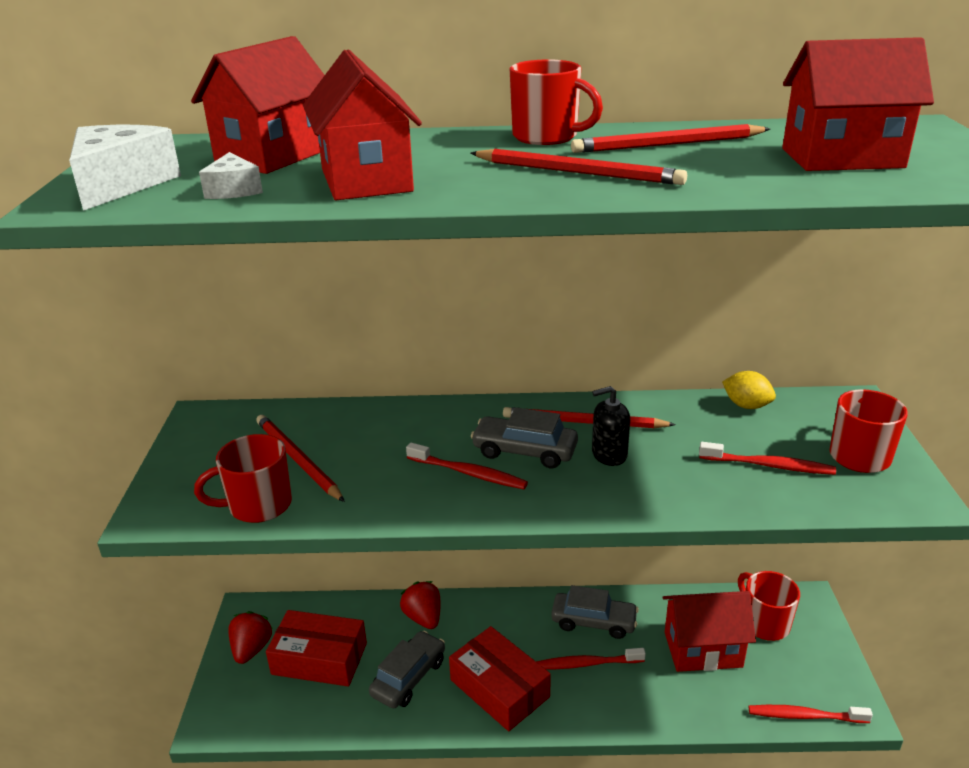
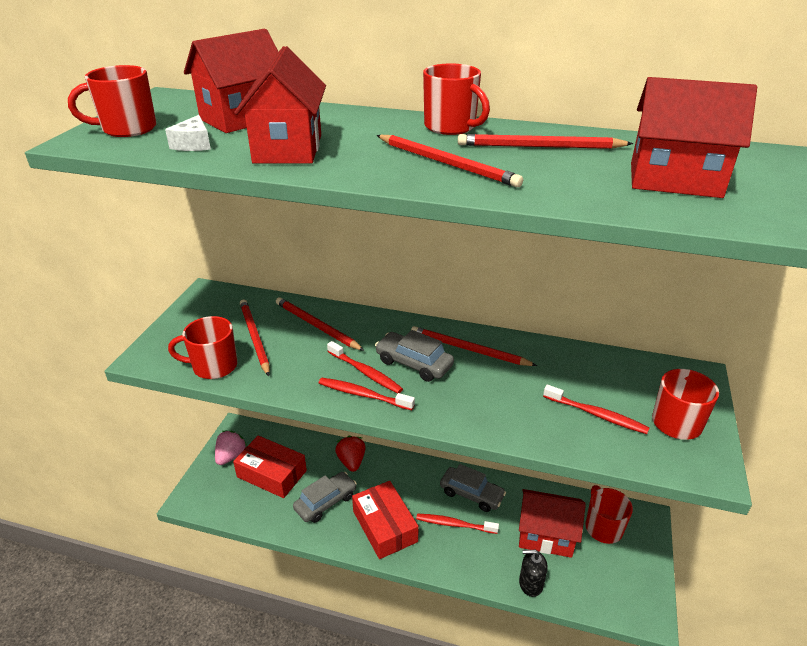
camera: 15 degrees right, 5 degrees up
(121, 184) = (127, 129): white cheese -> red mug
(251, 649) = (231, 456): red strawberry -> pink strawberry
(375, 430) = (316, 326): none -> red pencil
(609, 454) = (475, 379): black soap dispenser -> black soap dispenser (530, 583)
(746, 405) = (604, 360): yellow lemon -> none
(805, 716) = (605, 608): red toothbrush -> red toothbrush (363, 395)

